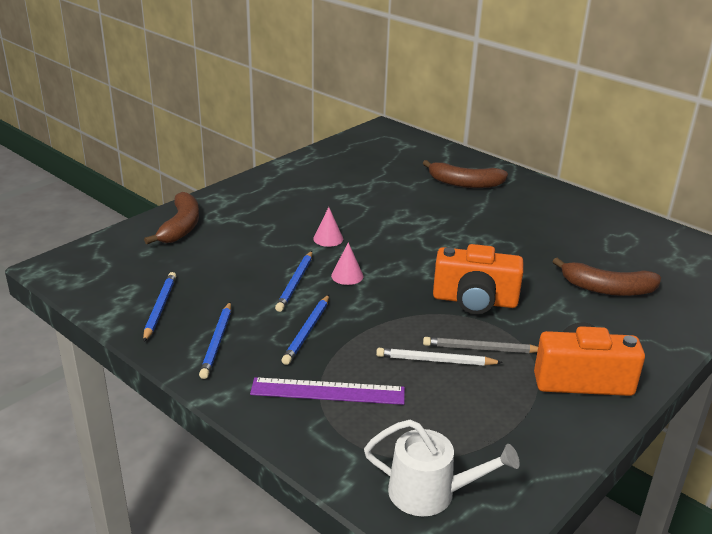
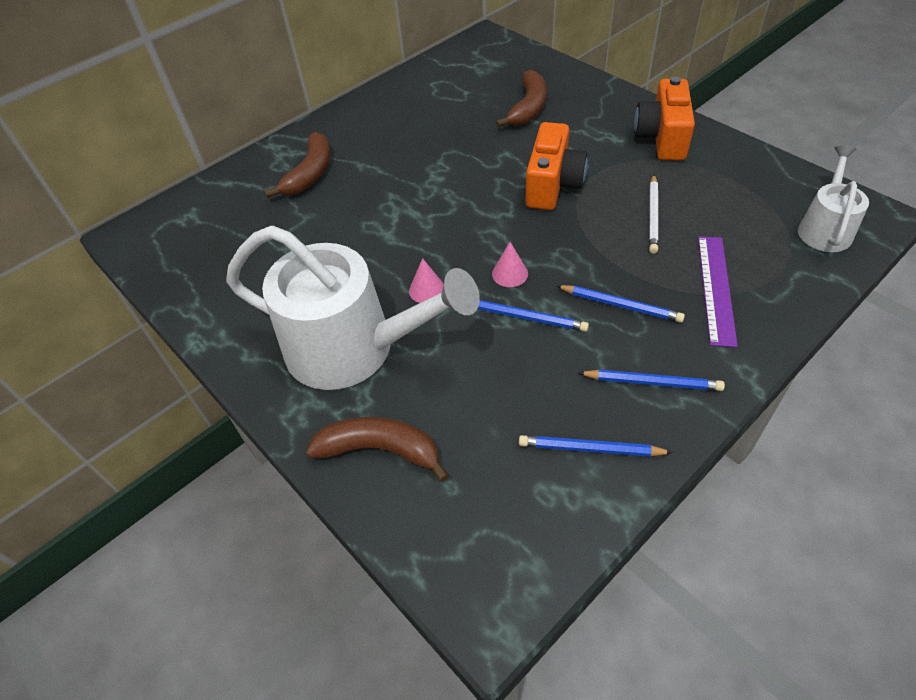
camera: 80 degrees left, 20 degrees up
(270, 212) = (352, 348): none -> white watering can
(481, 349) = (630, 187): grey pencil -> none

